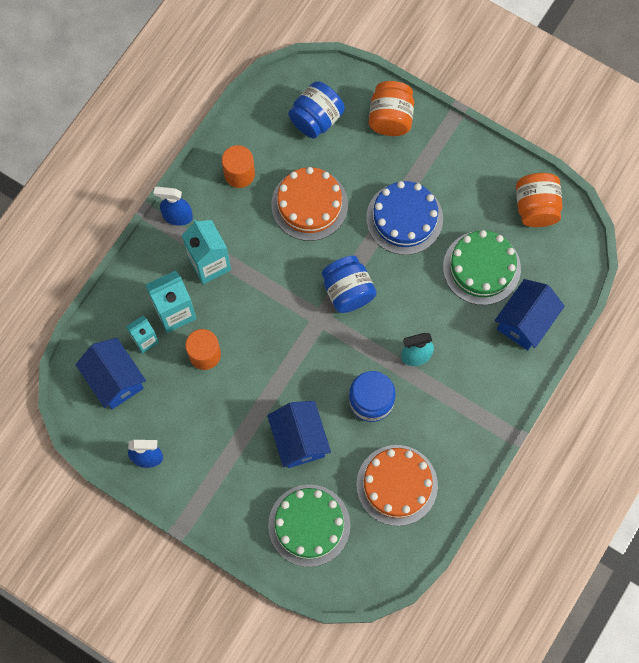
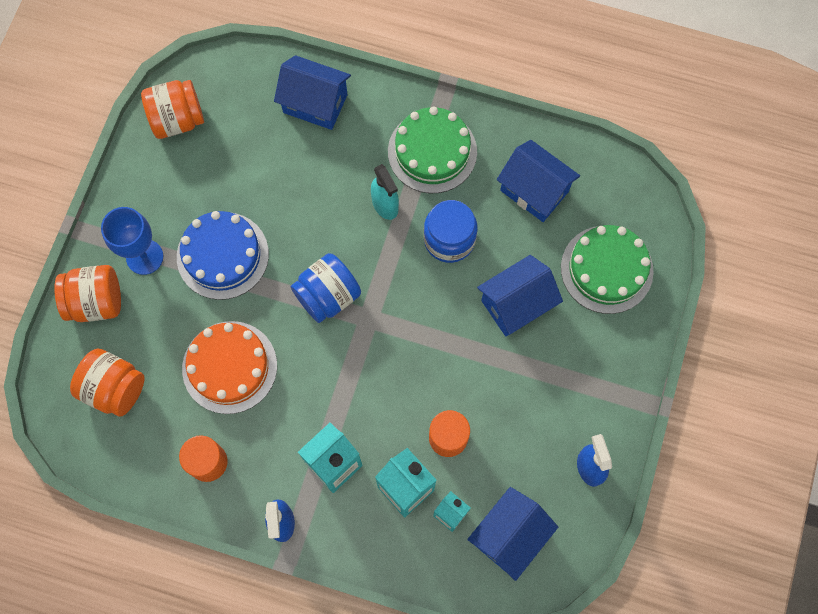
camera: 105 degrees left, 0 degrees up
(316, 119) = (114, 388): blue jar -> orange jar
(397, 485) = (534, 191): orange cake -> blue house
(418, 160) = (144, 257): none -> blue goblet
(481, 268) = (263, 160): green cake -> green cake (432, 151)

